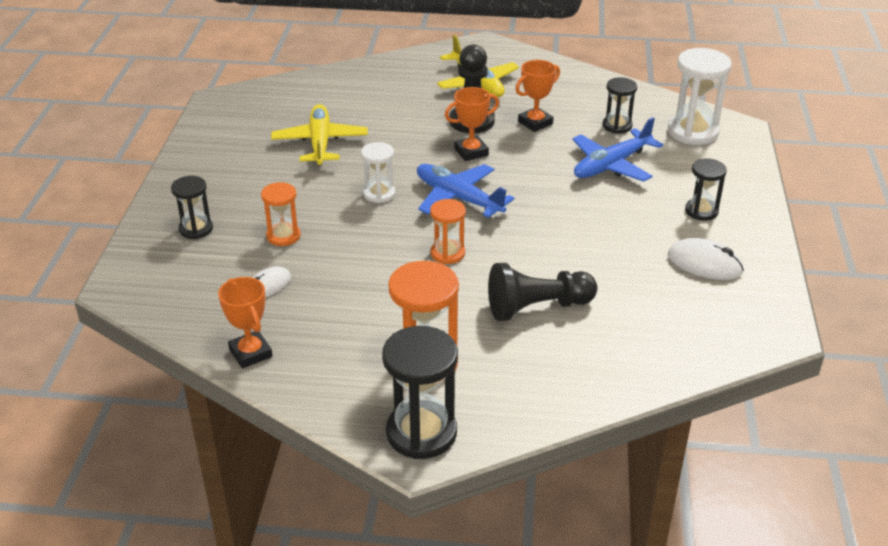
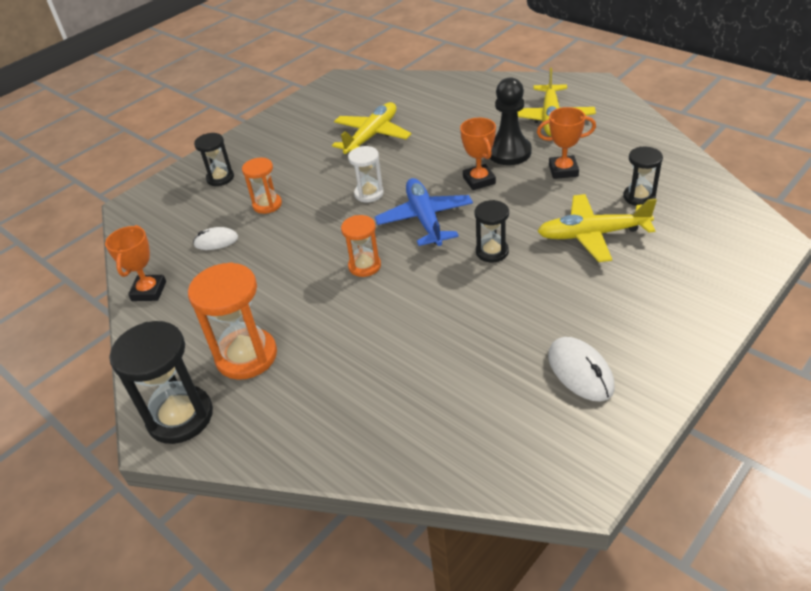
camera: 40 degrees right, 5 degrees up
(471, 152) = (479, 180): orange trophy -> orange trophy turned 60 degrees clockwise
(537, 307) = (382, 347): black pawn -> none
(612, 165) = (593, 235): blue plane -> yellow plane
(693, 132) = (713, 227): white hourglass -> none
(701, 211) = (635, 314): black hourglass -> black hourglass (492, 252)

